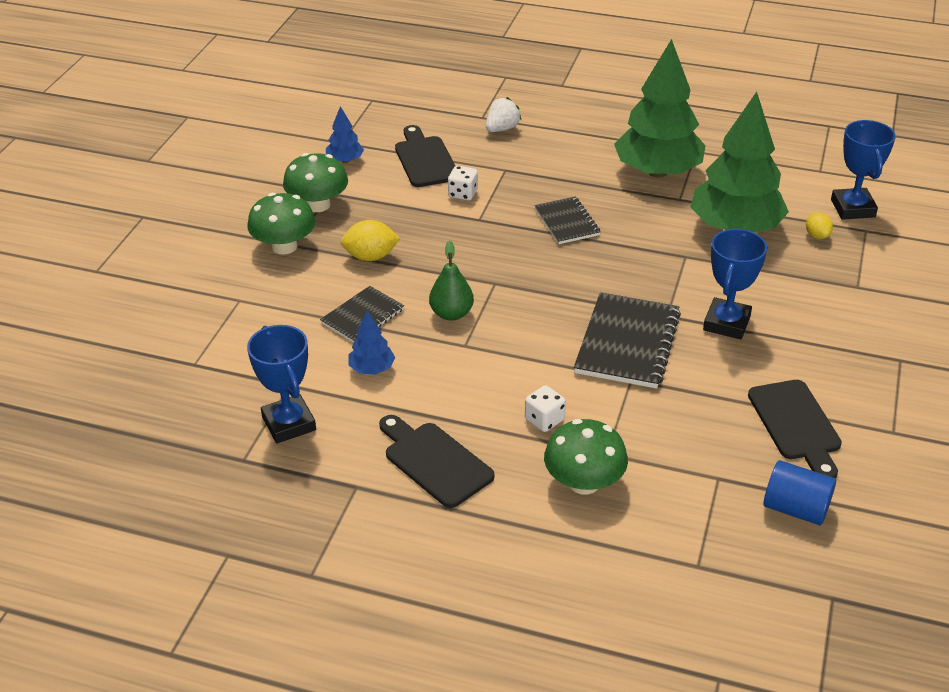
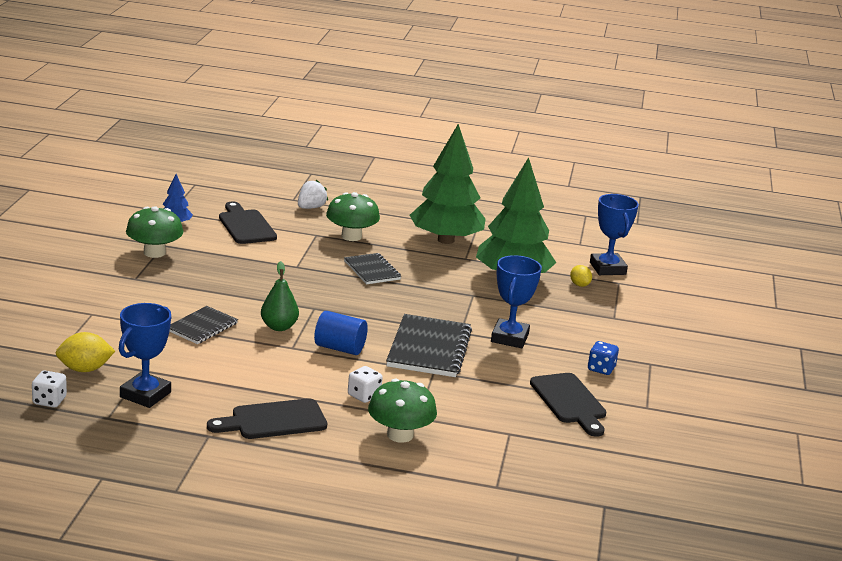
camera: 10 degrees left, 15 degrees down
(284, 246) = (128, 279): green mushroom -> green mushroom (351, 236)
(289, 423) = (145, 395): blue trophy -> blue trophy turned 60 degrees clockwise
(371, 257) = (205, 288): yellow lemon -> yellow lemon (85, 369)
(372, 369) = (213, 361): blue tree -> none
(434, 461) = (273, 420): black cutting board -> black cutting board turned 60 degrees counterclockwise
(463, 194) = (281, 249): white dice -> white dice (49, 401)
(795, 509) = (572, 452): blue cylinder -> blue cylinder (339, 348)
(838, 370) = (601, 369): none -> blue dice

